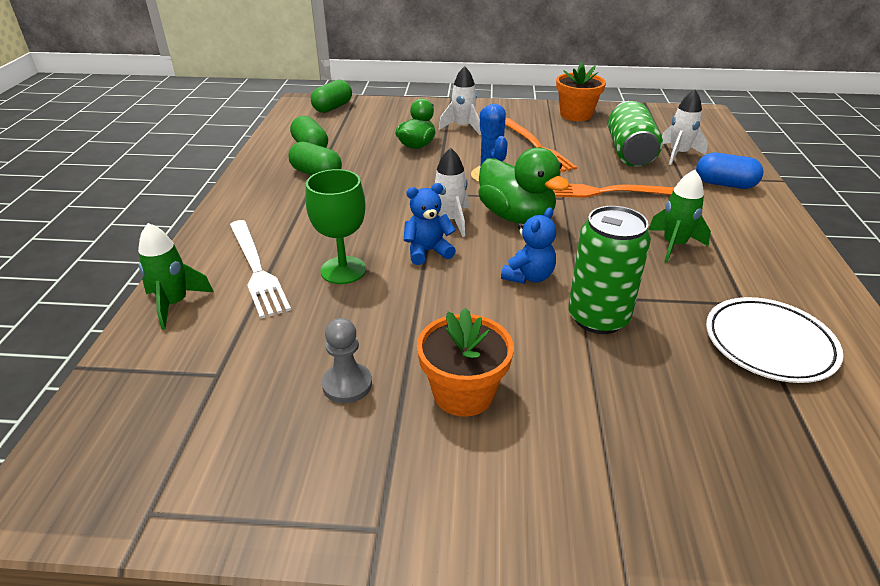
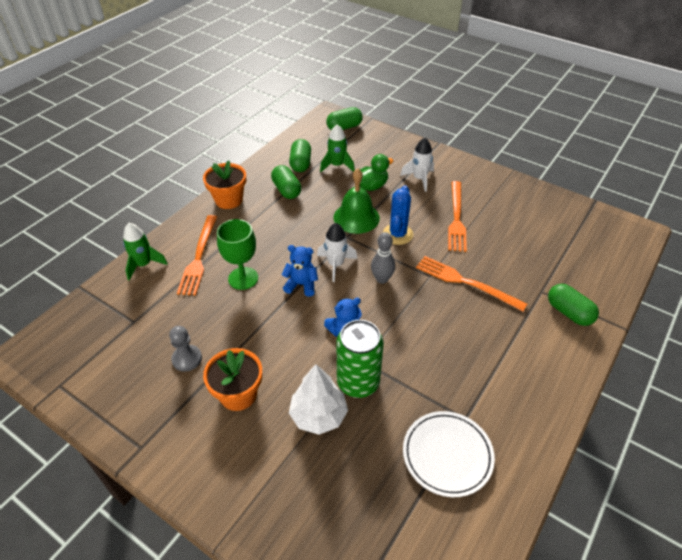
camera: 30 degrees right, 10 degrees up
(256, 269) = (199, 257): white fork -> orange fork
(428, 174) = (356, 217): none -> green bell
(516, 216) = (382, 279): green duck -> grey bowling pin
(576, 115) = (520, 195): orange flower pot -> orange flower pot (229, 200)
(590, 370) = (318, 415): none -> white tree
(629, 152) = (525, 250): green can -> none
(673, 245) = (467, 350): green rocket -> green rocket (337, 165)
(678, 154) = (563, 268): white rocket -> none
(724, 184) = (569, 312): blue capsule -> green capsule

